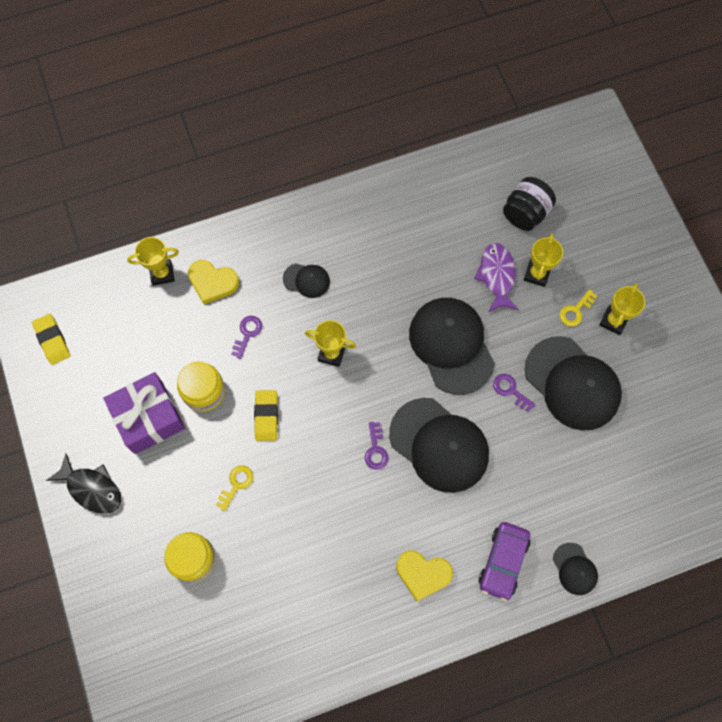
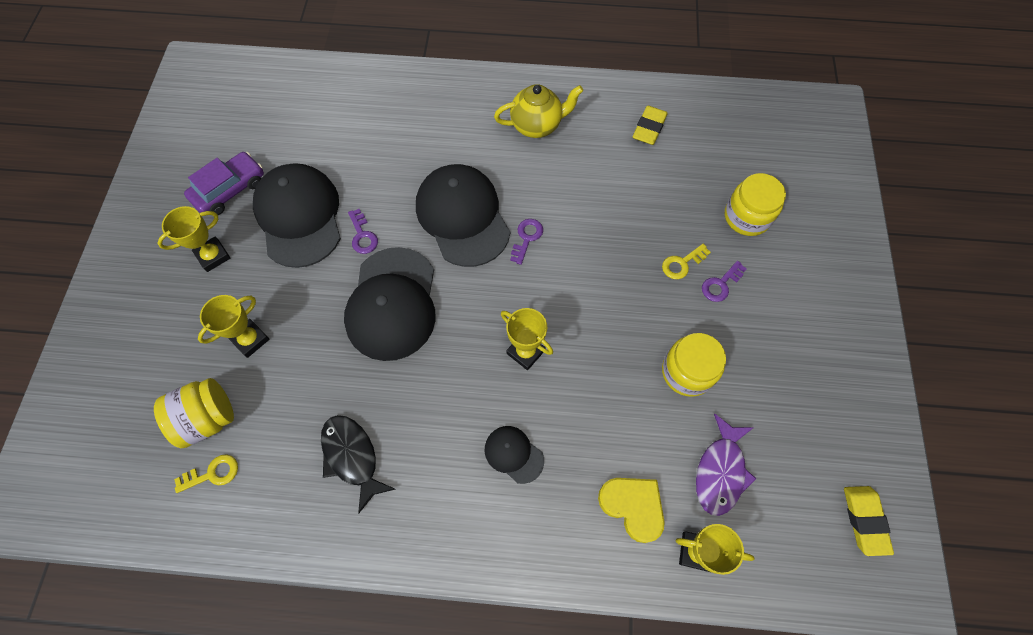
camera: 155 degrees left, 5 degrees down
(92, 488) = (840, 322): black fish -> black fish (352, 457)
(149, 418) = (759, 369): purple gift -> none
(247, 333) = (612, 418): purple key -> purple key (720, 284)
(266, 416) = (626, 316): yellow eraser -> yellow eraser (649, 128)
(423, 574) = (537, 126): yellow heart -> yellow teapot
(497, 276) = (294, 357): purple fish -> purple fish (720, 471)
(503, 562) = (462, 108): purple car -> purple car (230, 190)
(525, 213) = (208, 419): black jar -> yellow jar
(574, 569) = (406, 81): black cap -> none
(575, 311) = (241, 282): yellow key -> yellow key (212, 473)

